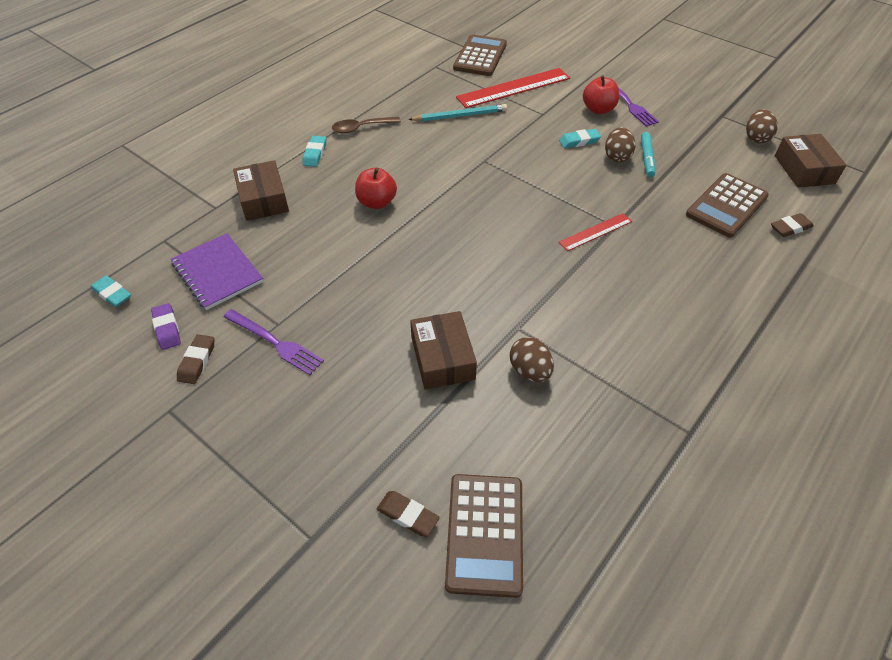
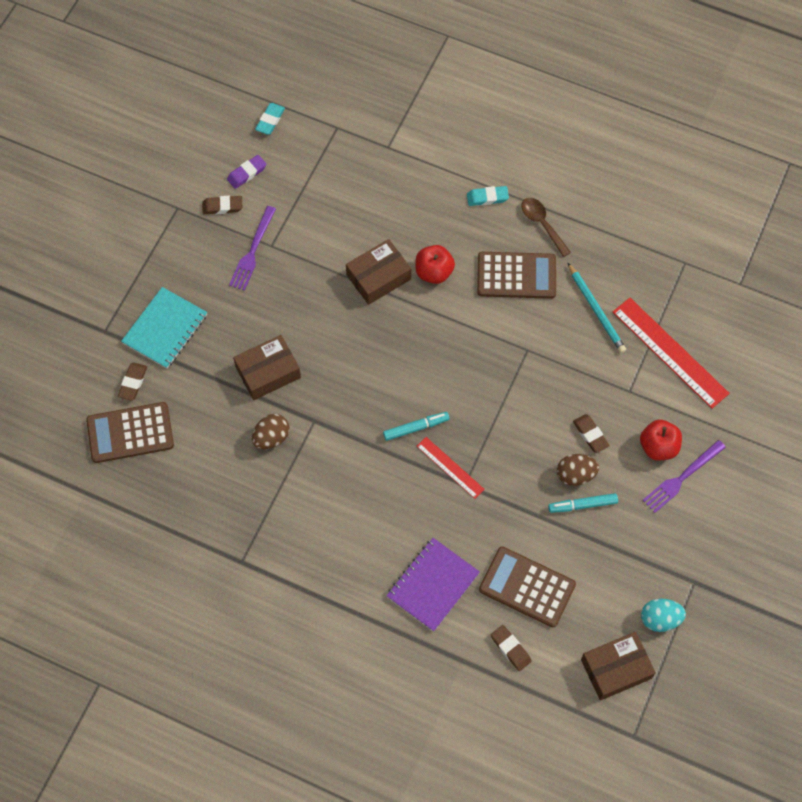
camera: 75 degrees right, 15 degrees up
(217, 273) = (312, 182): purple notebook -> purple notebook (433, 585)
(263, 199) = (409, 180): brown box -> brown box (378, 277)
(340, 458) = (165, 329): none -> turquoise notebook
(480, 56) = (724, 304): brown calculator -> brown calculator (516, 276)
(546, 247) = (416, 428): none -> turquoise marker
(579, 141) = (590, 435): turquoise eraser -> brown eraser
(756, 138) = (660, 619): brown egg -> turquoise egg

